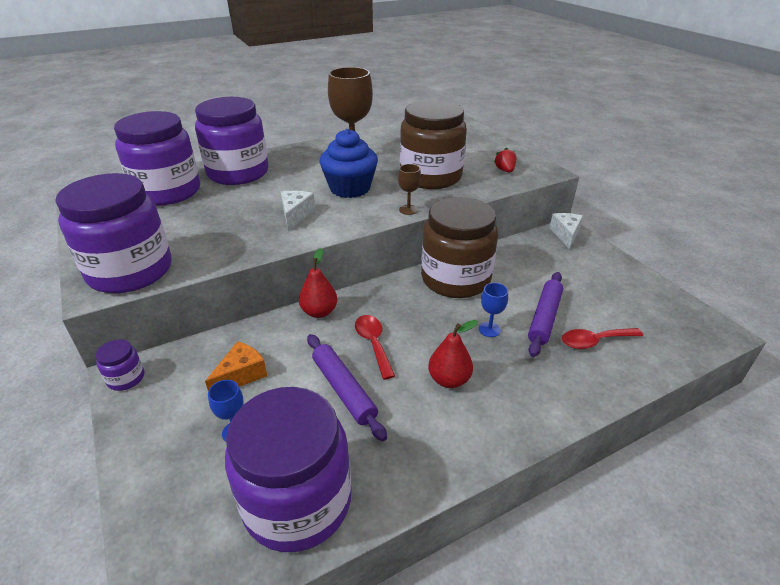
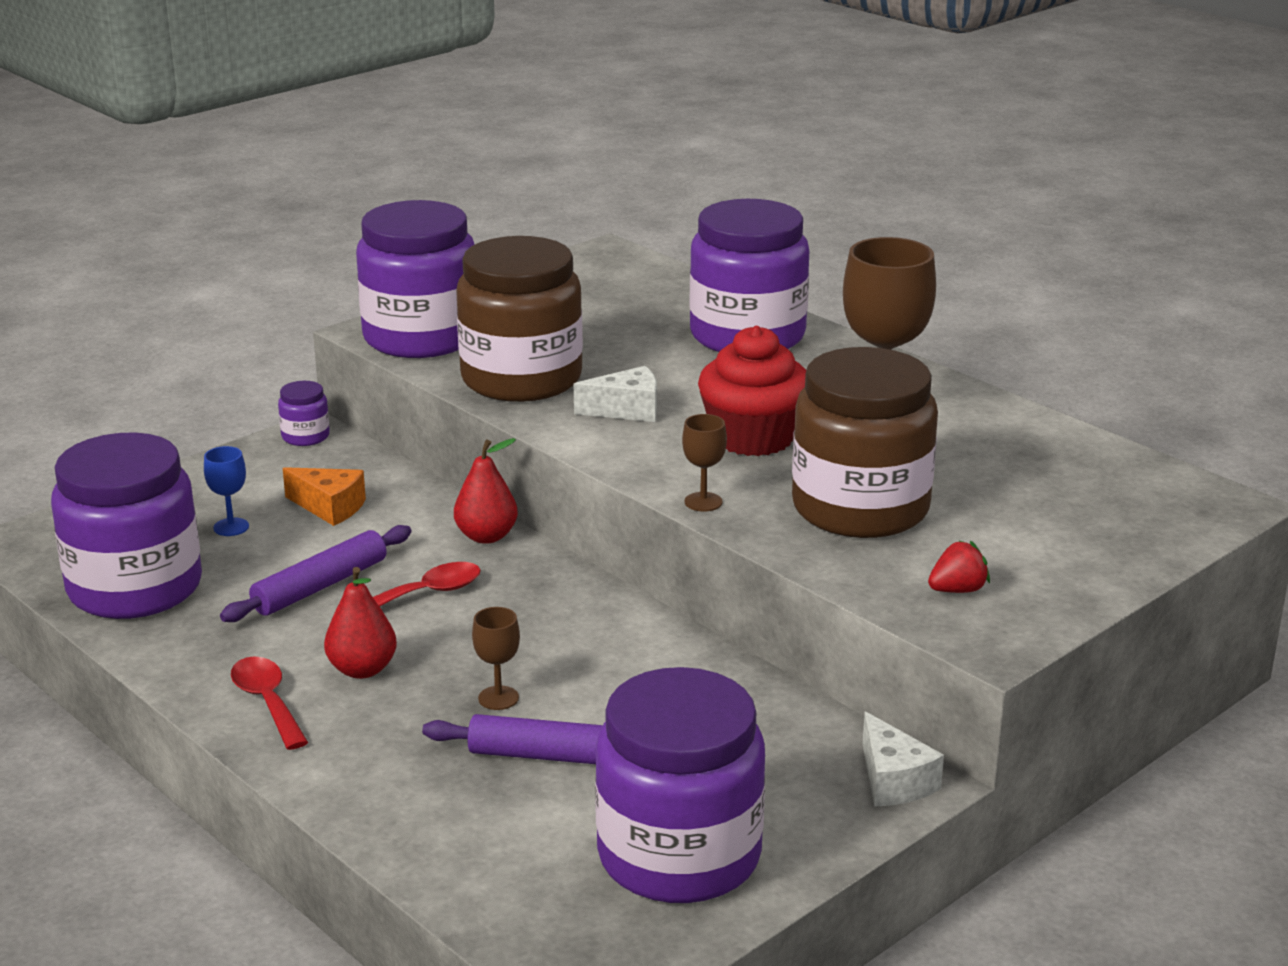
camera: 75 degrees right, 10 degrees down
(167, 192) = (646, 302): purple jar -> purple jar (679, 856)
(350, 188) = (753, 438): blue cupcake -> red cupcake
(455, 279) = (638, 650): brown jar -> brown jar (521, 379)
(489, 329) = (498, 698): blue goblet -> brown goblet
(565, 234) = (893, 781): white cheese -> white cheese turned 75 degrees clockwise
(594, 341) = (504, 815): red spoon -> red spoon (267, 702)

